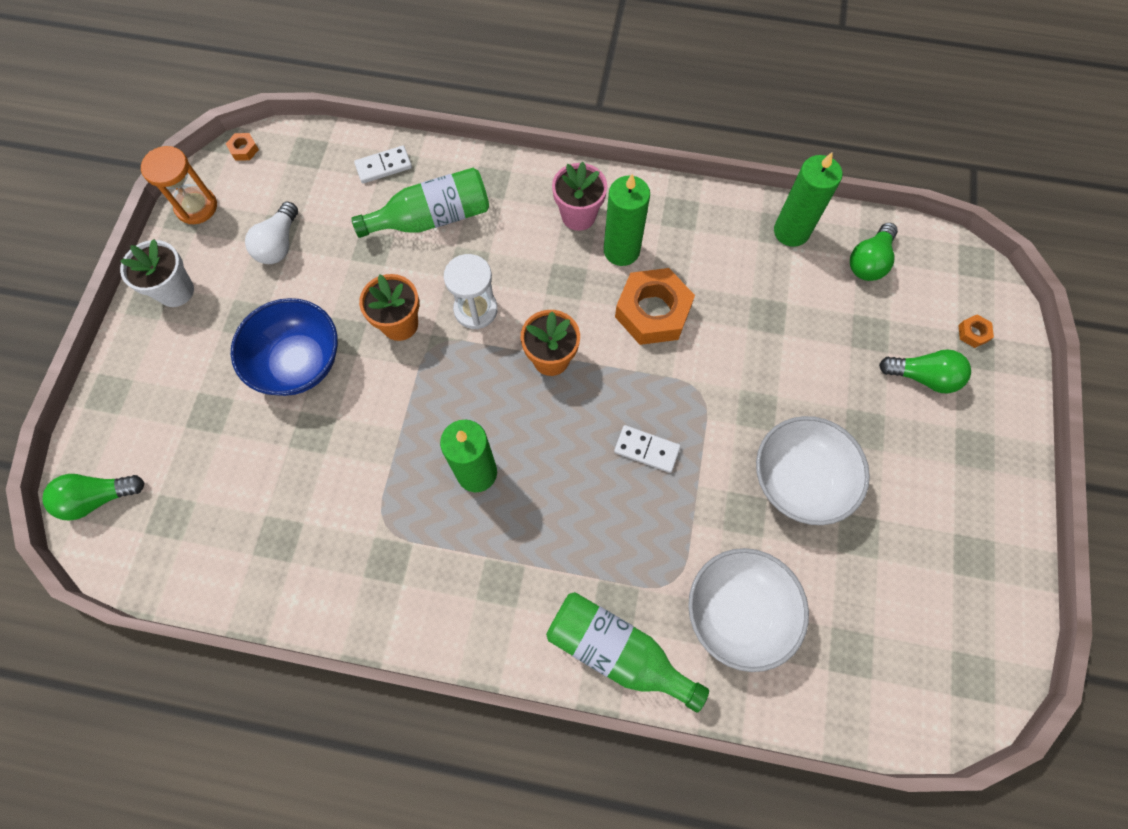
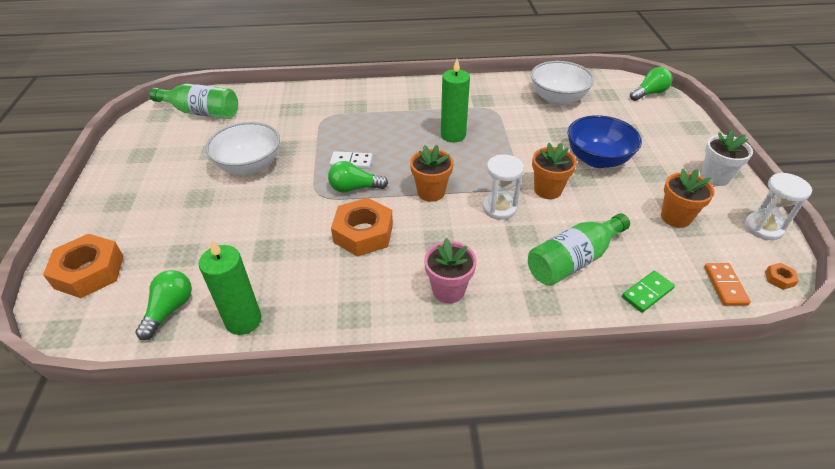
camera: 165 degrees right, 25 degrees down
(196, 207) = (763, 228): orange hourglass -> white hourglass
(279, 244) = (675, 217): white light bulb -> orange flower pot
(303, 155) = (725, 285): none -> orange domino
(383, 166) = (647, 293): white domino -> green domino
(616, 651) = (351, 94): green bottle -> green bottle (202, 112)
(621, 250) = (400, 270): green candle -> none
(737, 612) = (288, 114): white bowl -> white bowl (557, 99)
(922, 377) = (145, 234): green light bulb -> green light bulb (354, 188)
(973, 333) = (89, 272): orange nut -> orange nut, size x2.43

